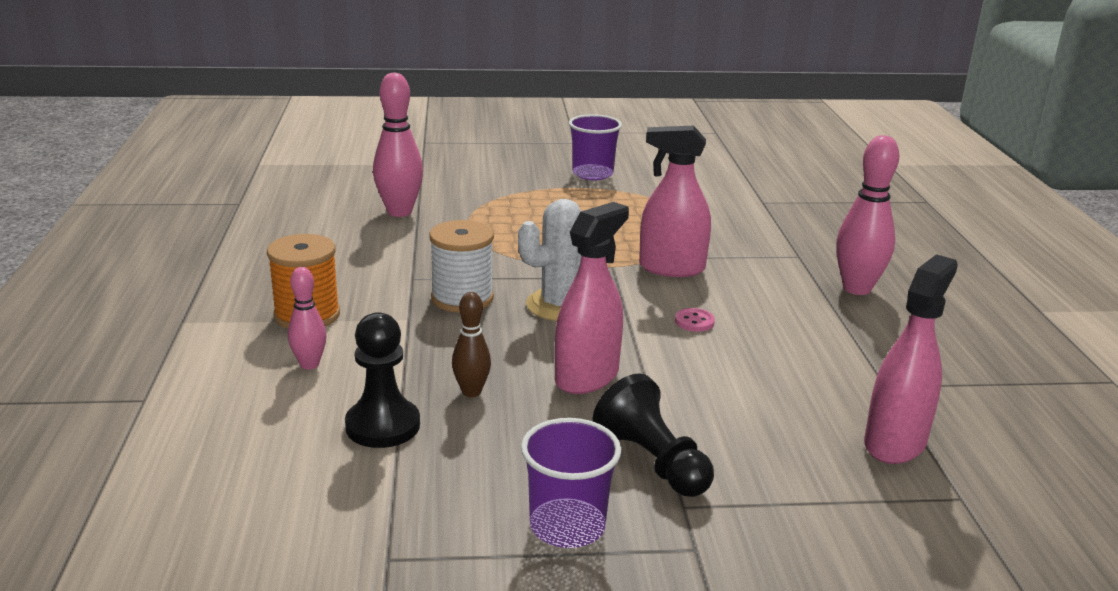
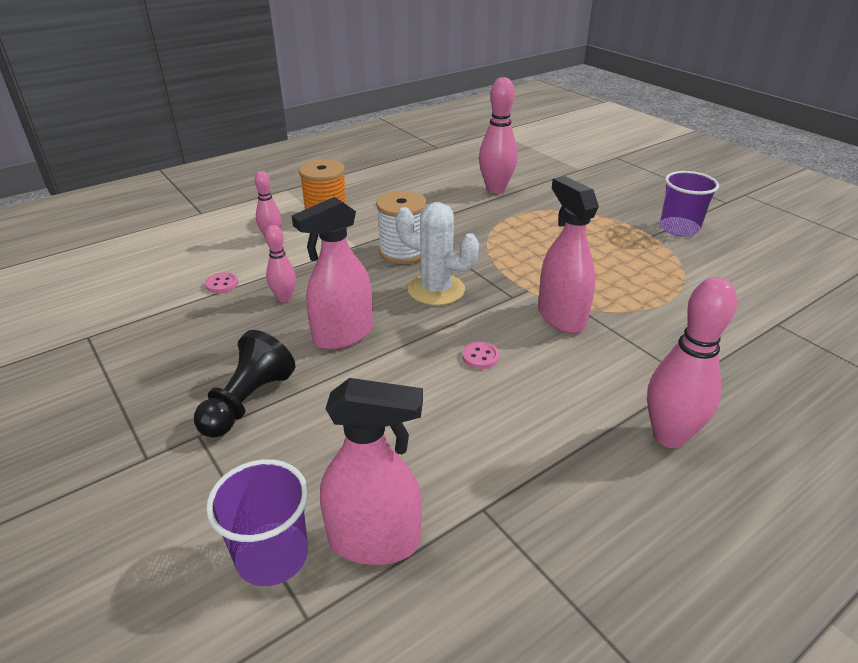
camera: 60 degrees right, 10 degrees up
(383, 426) = (222, 284): black pawn -> pink button
(471, 392) = (284, 298): brown bowling pin -> pink bowling pin
(567, 526) = (147, 389): purple cup -> purple cup (272, 556)
(587, 377) = (343, 335): pink spray bottle -> pink spray bottle turned 135 degrees clockwise

